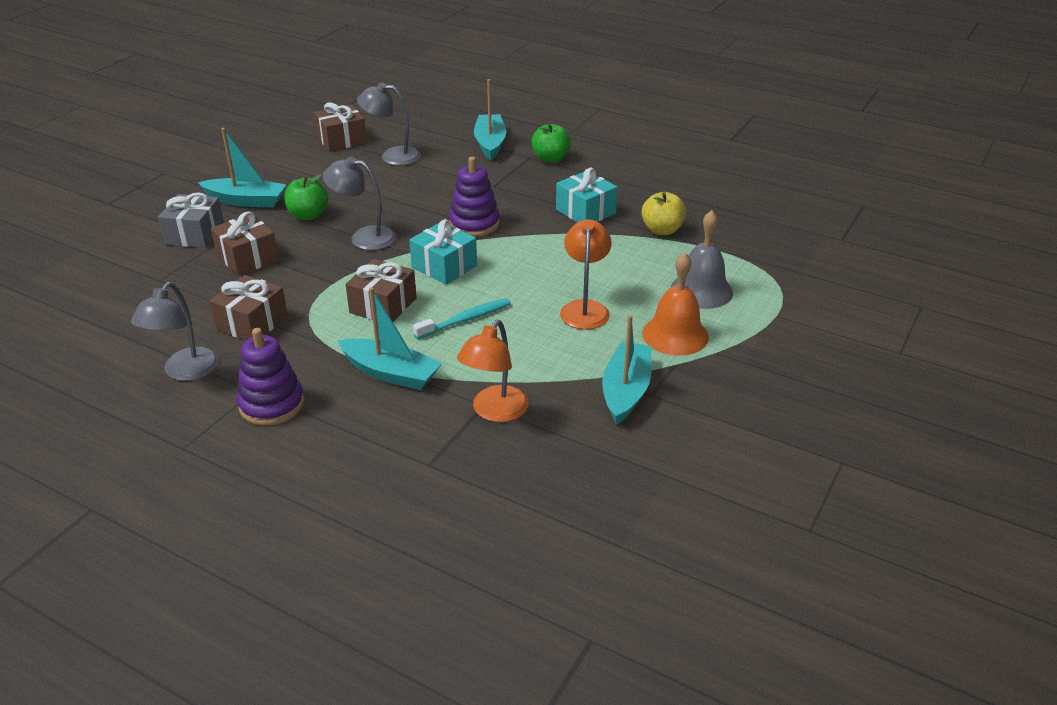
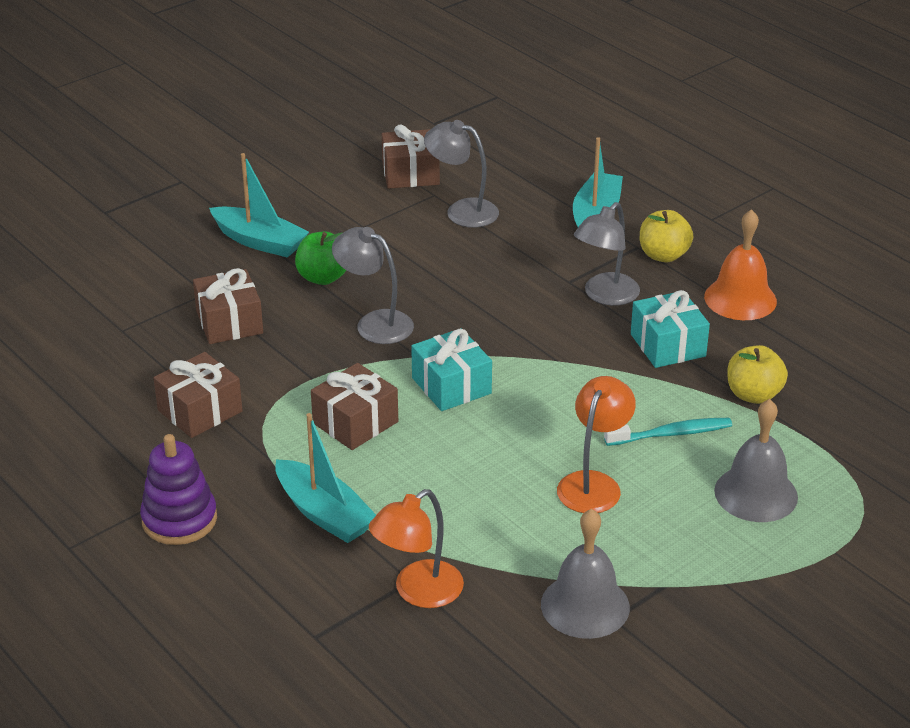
camera: 20 degrees right, 0 degrees up
(185, 372) = (105, 456): grey lamp -> grey lamp (605, 296)
(195, 234) = (184, 276): grey gift -> none
(465, 320) = (442, 464): turquoise toothbrush -> turquoise toothbrush (671, 434)
(474, 224) = (517, 333): purple stacking toy -> none
(550, 159) = (663, 255): green apple -> yellow apple
(626, 391) = (585, 605): turquoise boat -> grey bell
(675, 335) = (687, 547): orange bell -> orange bell (740, 299)

